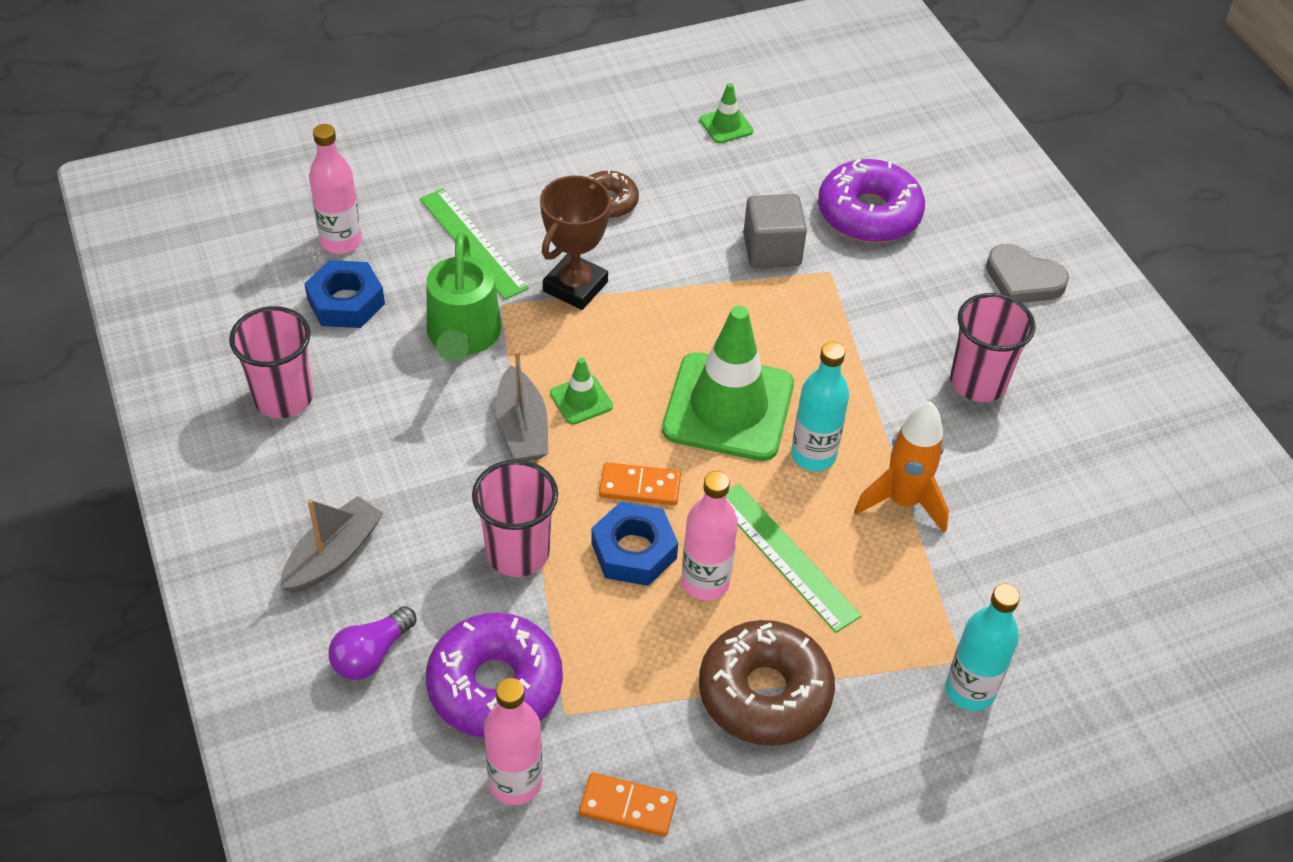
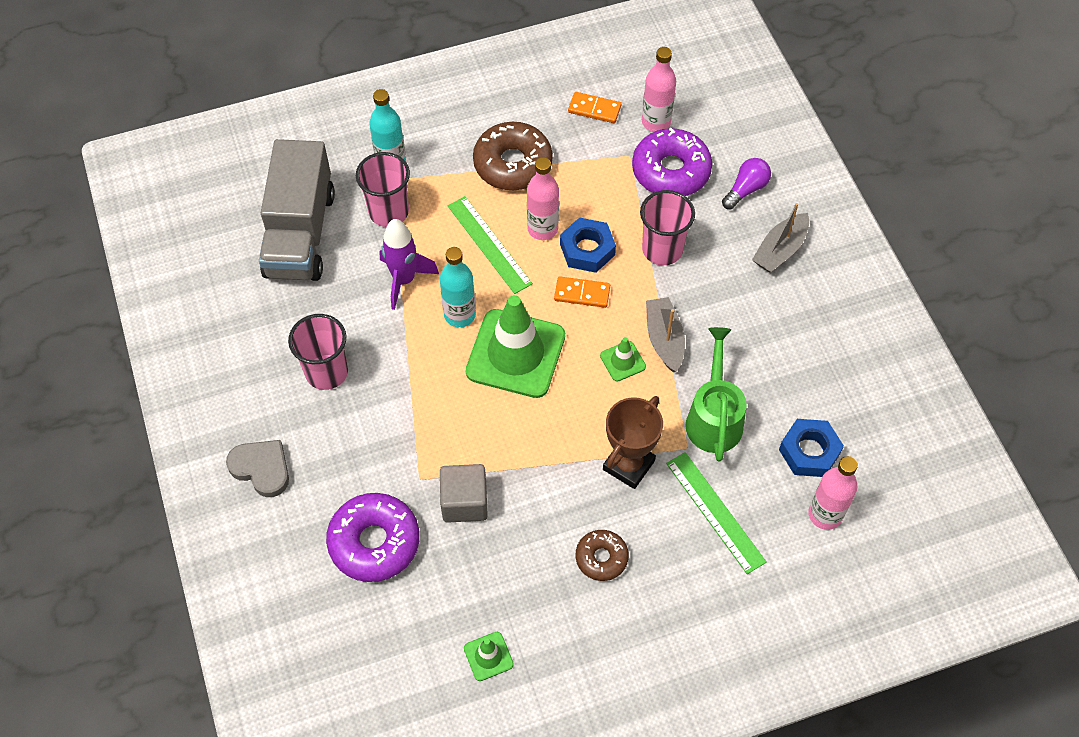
camera: 175 degrees left, 10 degrees up
(283, 398) = (838, 366): pink cup -> pink cup (388, 212)
(903, 501) = (404, 280): orange rocket -> purple rocket
(1078, 568) = (300, 233): none -> grey truck

